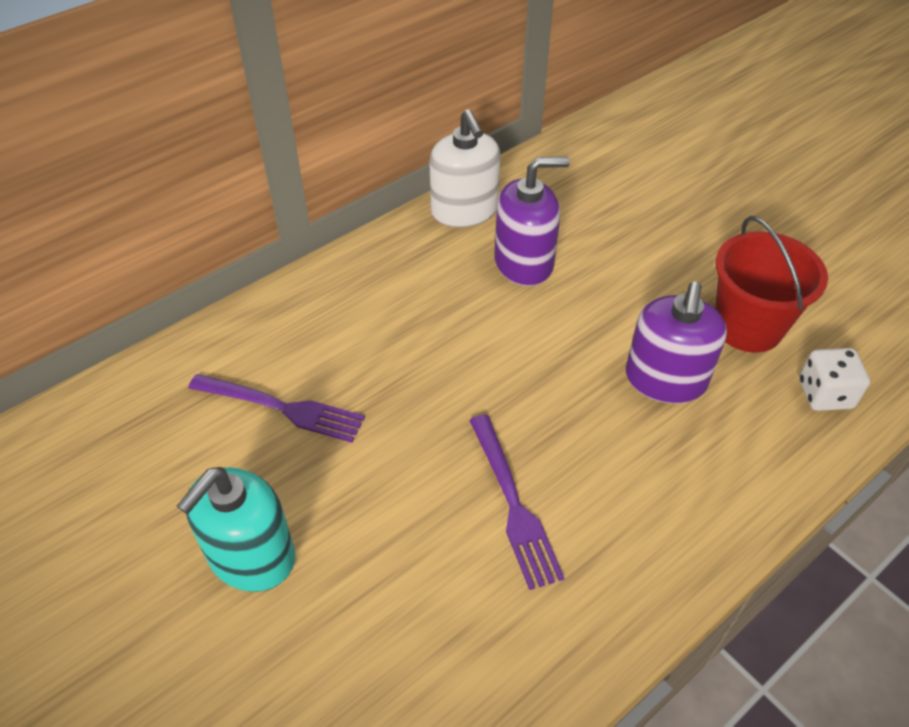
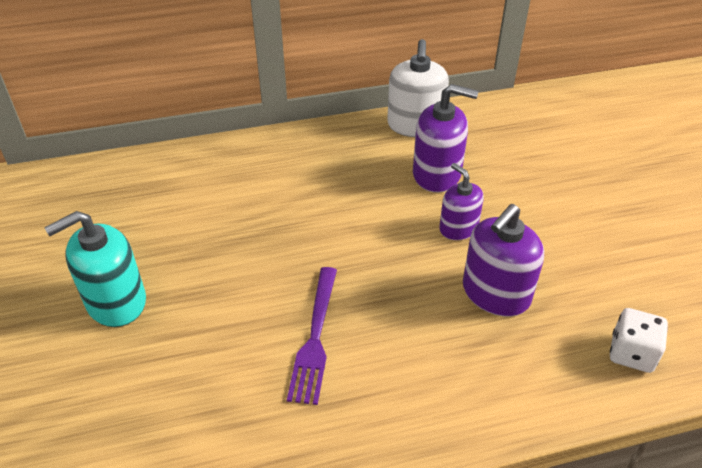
camera: 25 degrees right, 5 degrees down
(283, 408) = (199, 216): purple fork -> none
(584, 319) = (458, 228): none -> purple soap dispenser
(747, 327) = (595, 278): red bucket -> none

